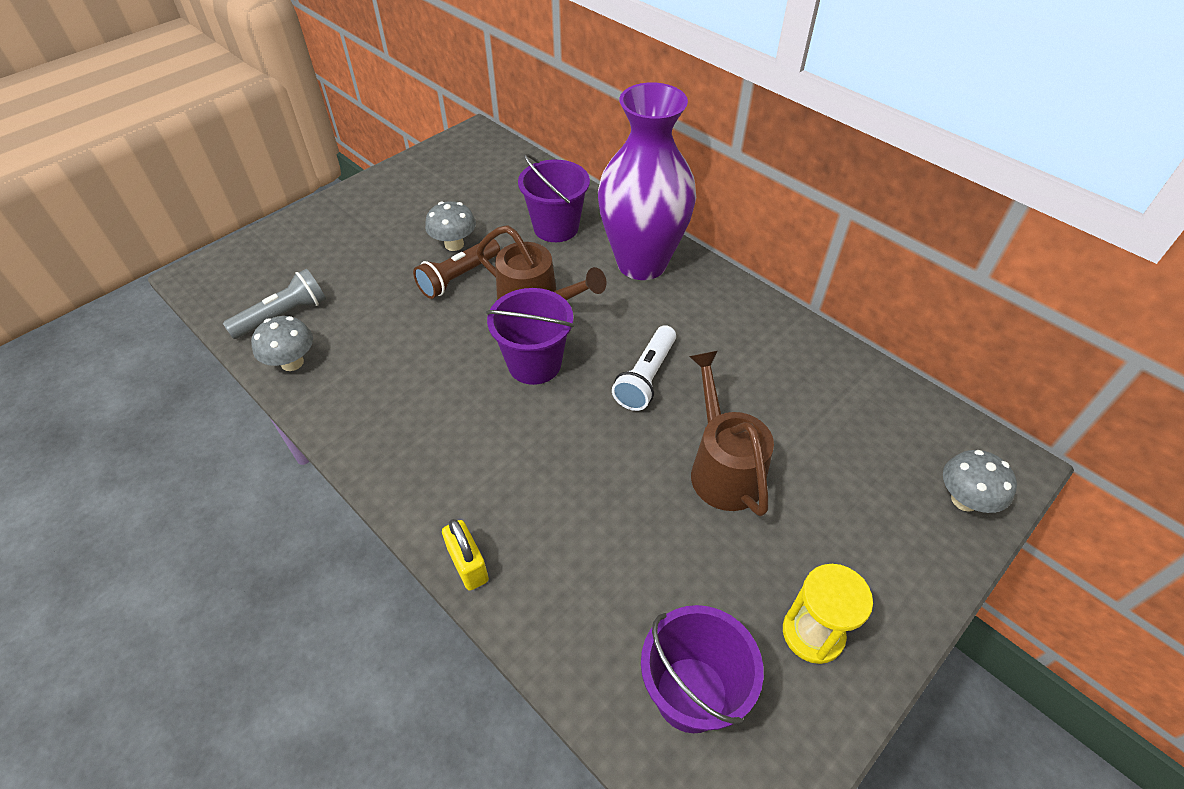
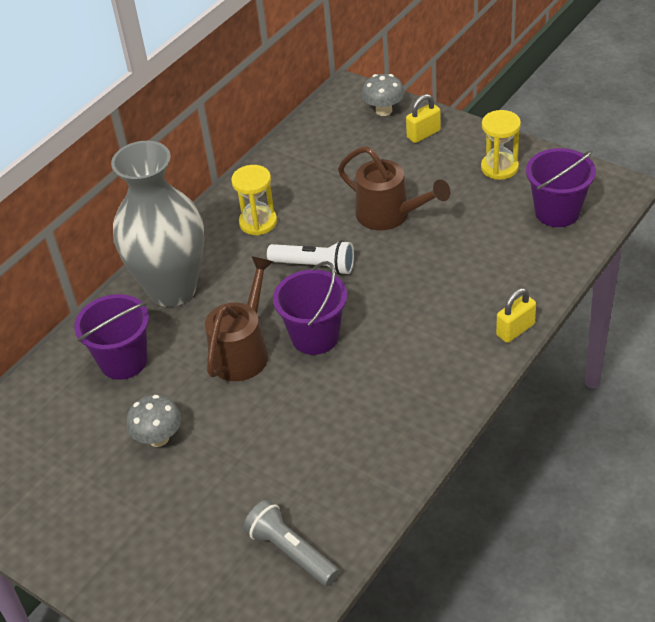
camera: 95 degrees left, 5 degrees down
(292, 362) = (353, 516): grey mushroom -> none
(458, 277) = (210, 420): brown flashlight -> none
(642, 263) = (172, 289): purple vase -> grey vase
(722, 467) = (390, 215): brown watering can -> brown watering can turned 120 degrees counterclockwise
(733, 336) = (258, 222): none -> yellow hourglass
(904, 542) = (423, 134): none -> yellow padlock

